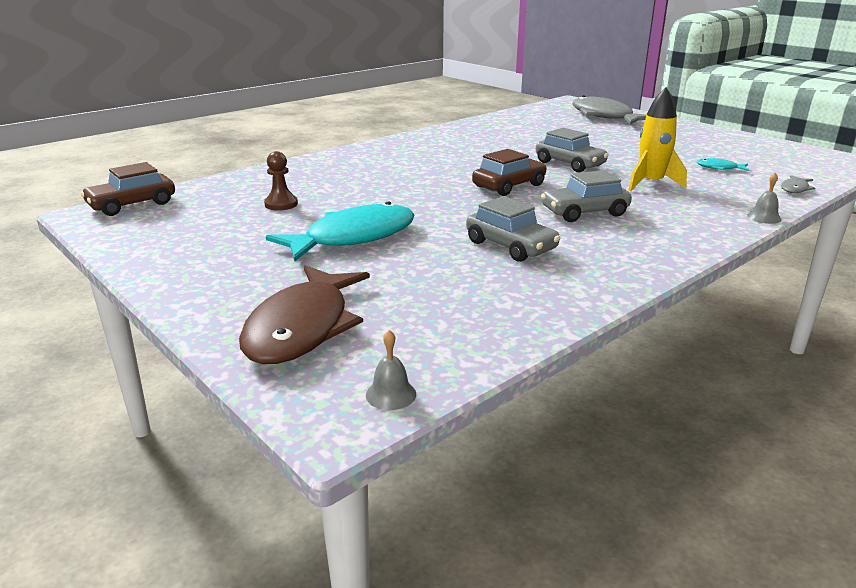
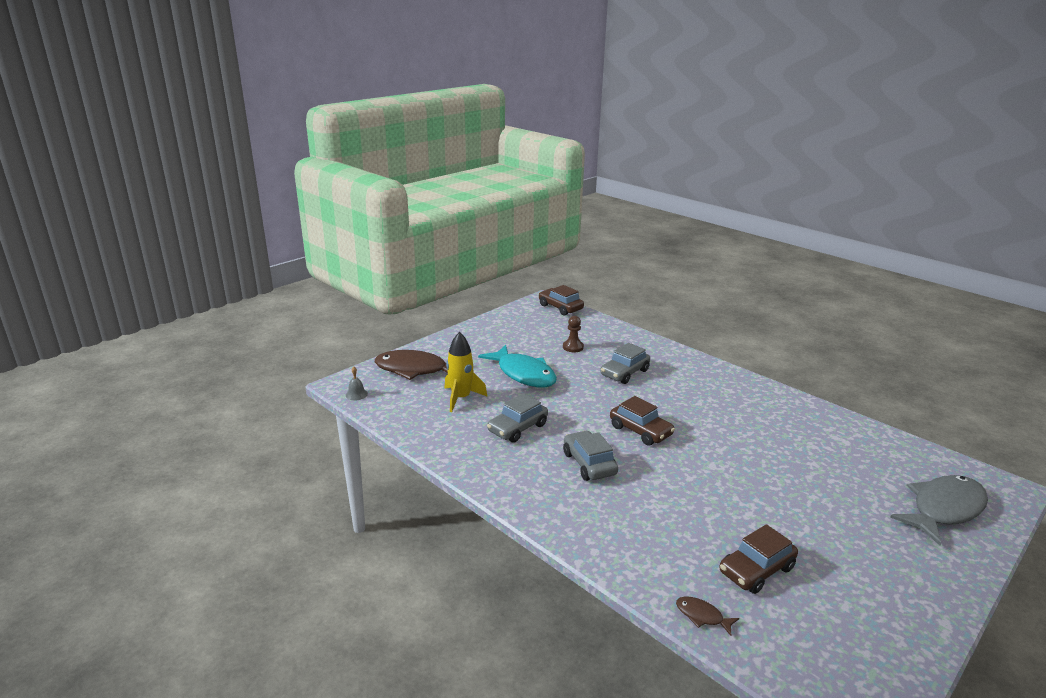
camera: 85 degrees right, 0 degrees up
(569, 164) = (718, 466): grey car -> grey car (624, 373)
(650, 184) = (677, 509): yellow rocket -> yellow rocket (461, 398)
(719, 168) = (756, 570): turquoise fish -> brown car
(764, 217) = (602, 567): grey bell -> none
(795, 189) = (702, 616): grey fish -> brown fish

